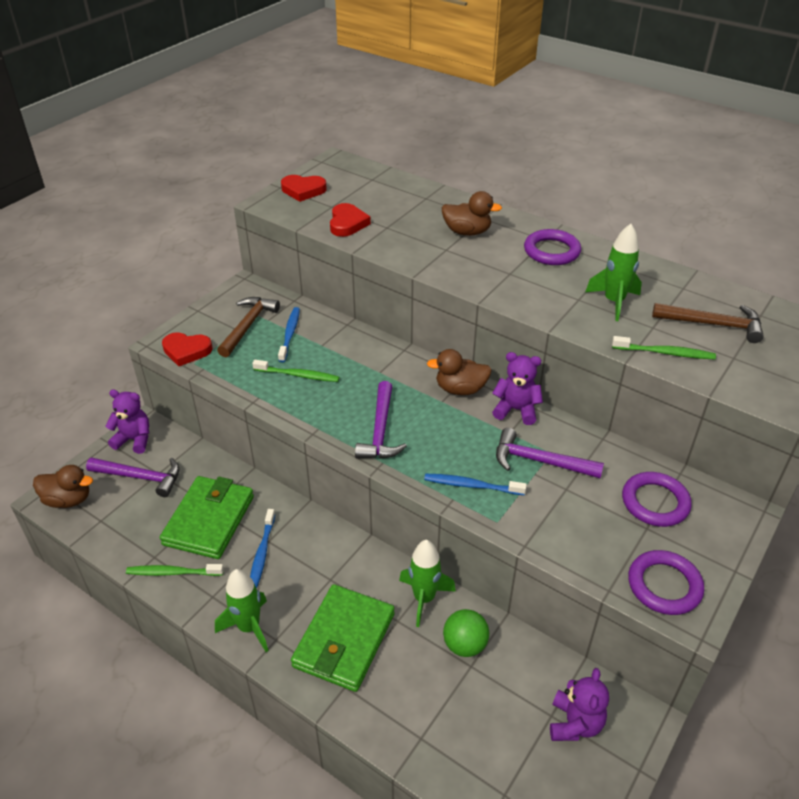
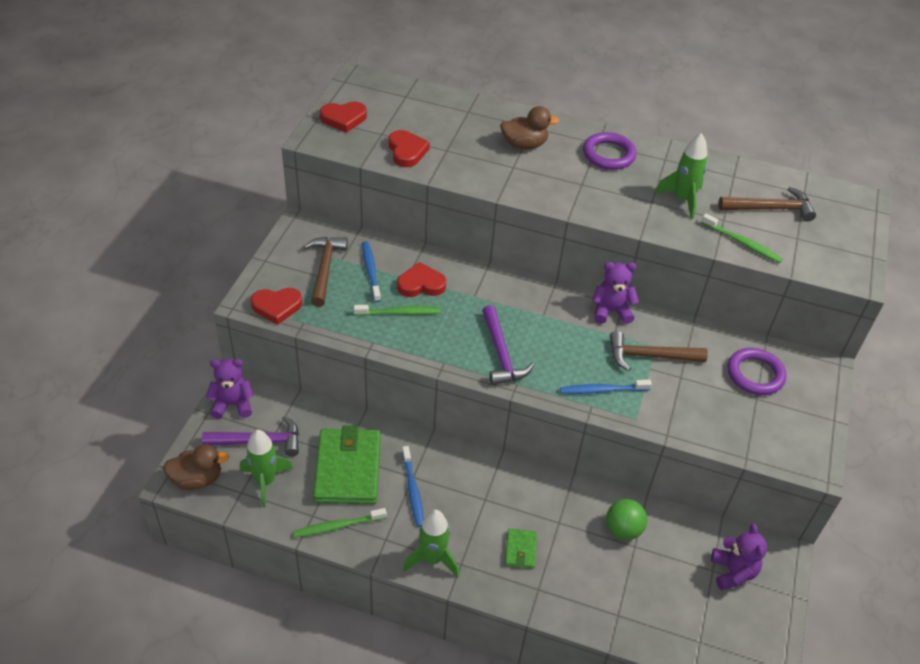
camera: 20 degrees left, 5 degrees up
(332, 353) = (421, 284): none -> red heart
(344, 640) = (520, 550): green wallet -> green wallet, size x0.46
(424, 598) = (573, 497): green rocket -> green rocket (265, 481)
(460, 389) = (554, 300): brown duck -> none
(540, 461) = (650, 356): purple hammer -> brown hammer
(664, 585) = (786, 444): purple ring -> none
(665, 353) = (742, 243): green toothbrush -> green toothbrush turned 45 degrees clockwise

